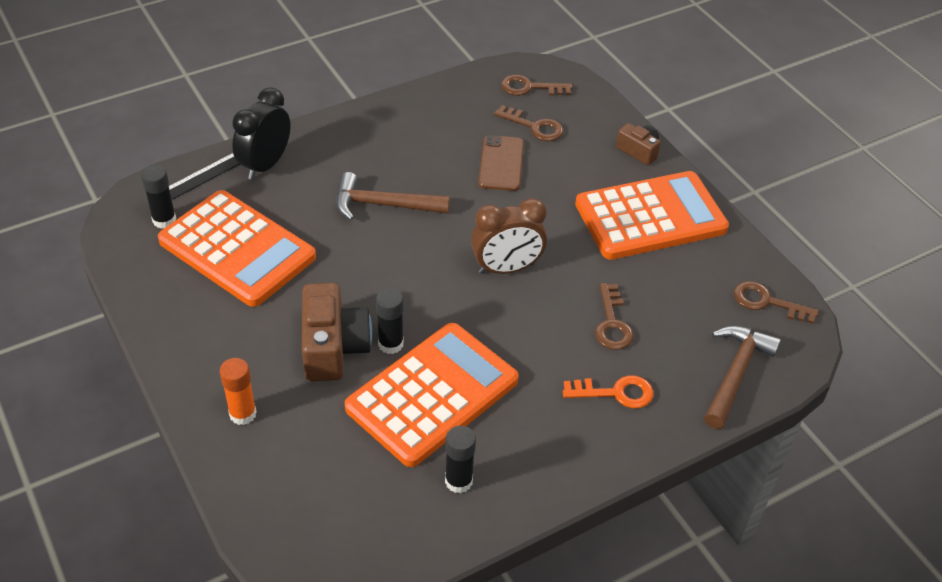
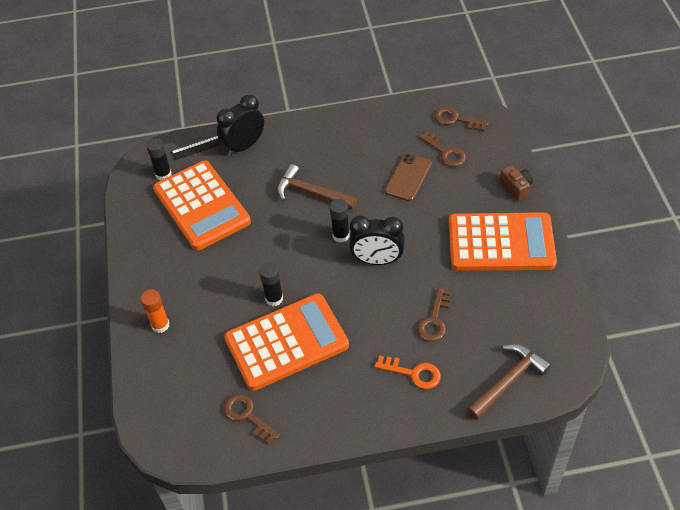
camera: 25 degrees right, 5 degrees up
(333, 347) = (235, 292): brown camera -> none
(458, 481) = (278, 409): black glue stick -> black glue stick (341, 235)
(506, 268) = (377, 260): brown clock -> black clock
(767, 302) = (559, 331): brown key -> brown key (247, 416)

